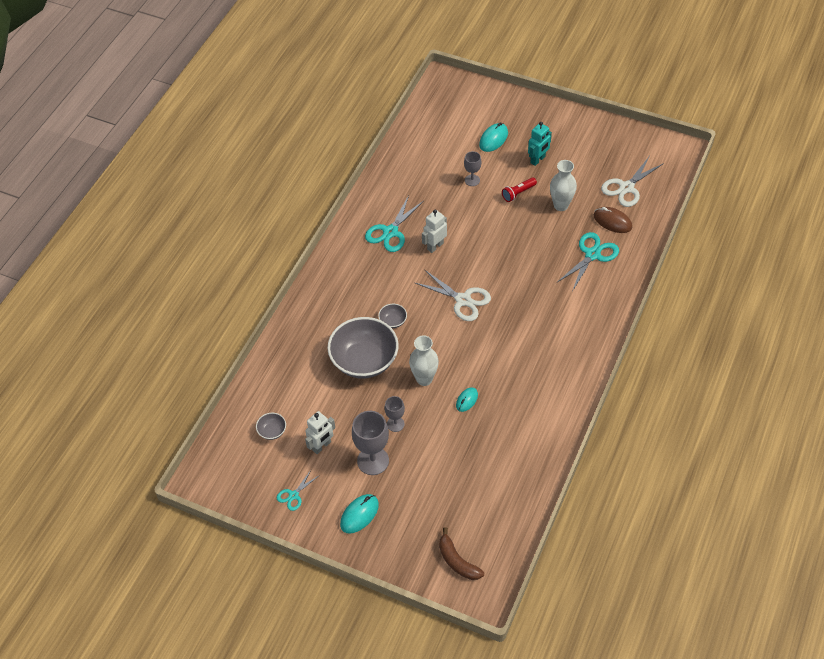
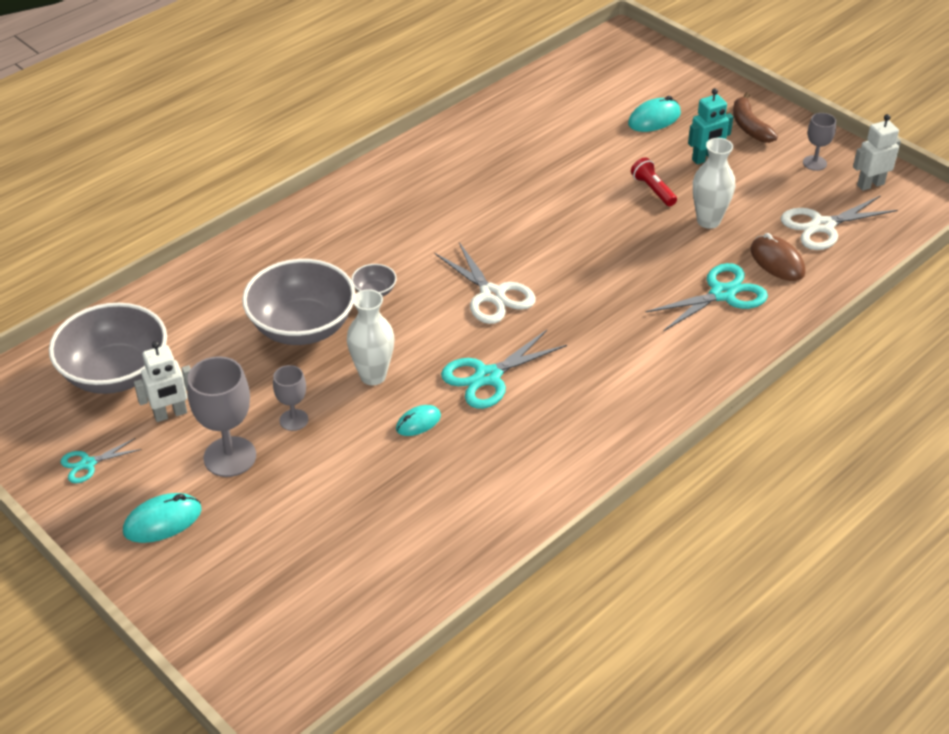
camera: 20 degrees right, 10 degrees down
(272, 431) = (116, 373): grey bowl -> grey bowl, size x2.39
(390, 232) = (440, 186): turquoise scissors -> turquoise scissors (487, 377)
(435, 246) = (493, 219): white robot -> white robot (870, 184)
(457, 561) = (265, 638): brown banana -> brown banana (749, 126)
(472, 180) = (594, 157): grey goblet -> grey goblet (814, 163)
(518, 193) = (652, 190): red flashlight -> red flashlight turned 75 degrees clockwise

